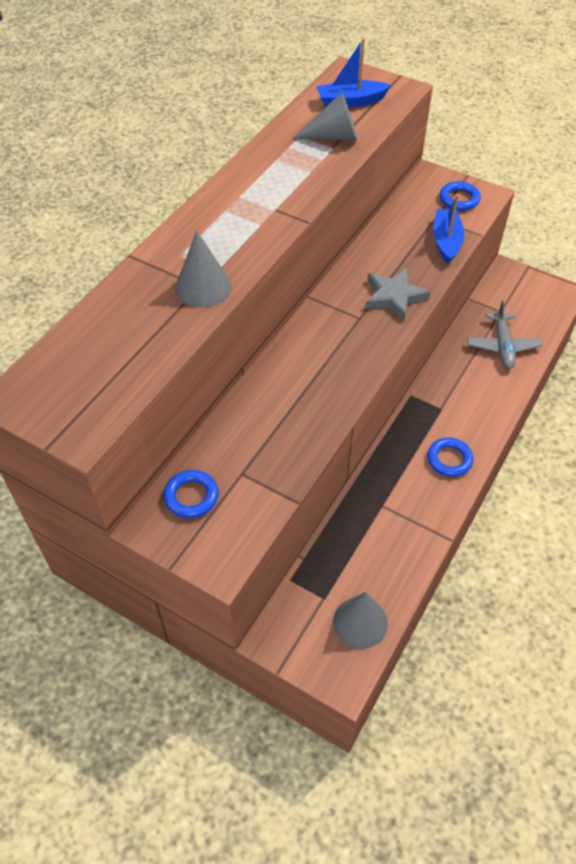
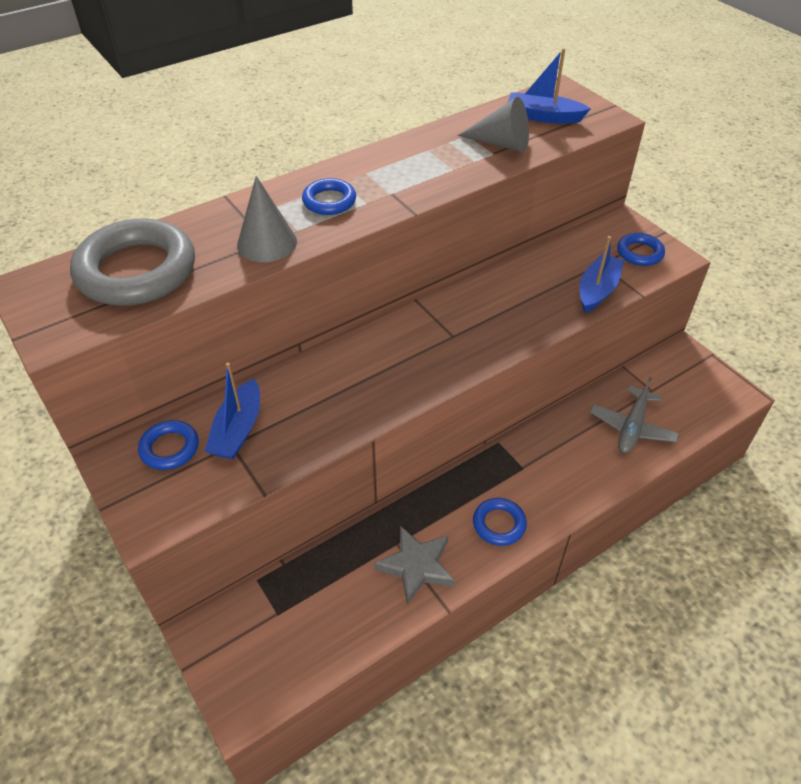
camera: 25 degrees right, 5 degrees down
(107, 350) = (136, 271): none -> grey ring
(227, 232) = (329, 201): none -> blue ring
(238, 459) = (238, 430): none -> blue boat
(360, 622) = (297, 655): grey cone -> none
(394, 296) = (504, 327): grey star -> grey star (416, 566)

